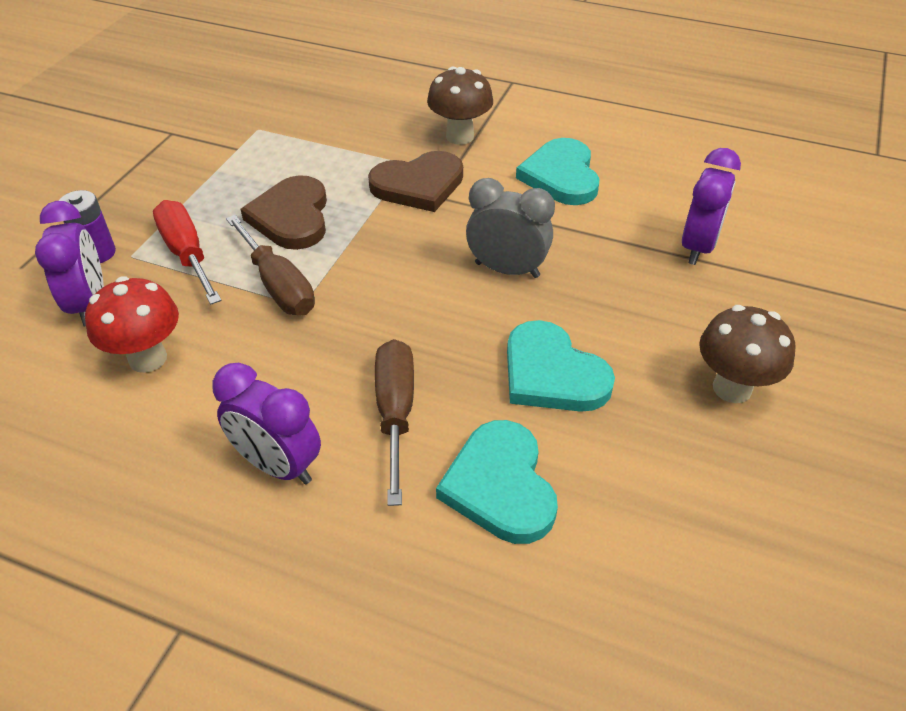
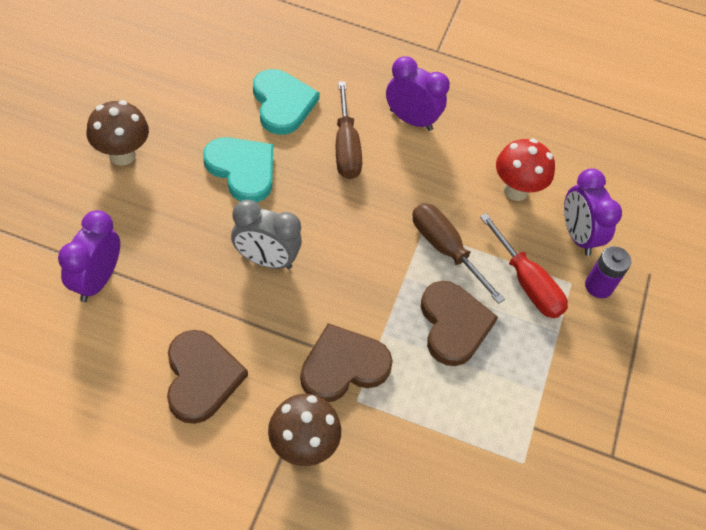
camera: 170 degrees right, 10 degrees up
(561, 176) = (201, 378): turquoise heart -> brown heart

